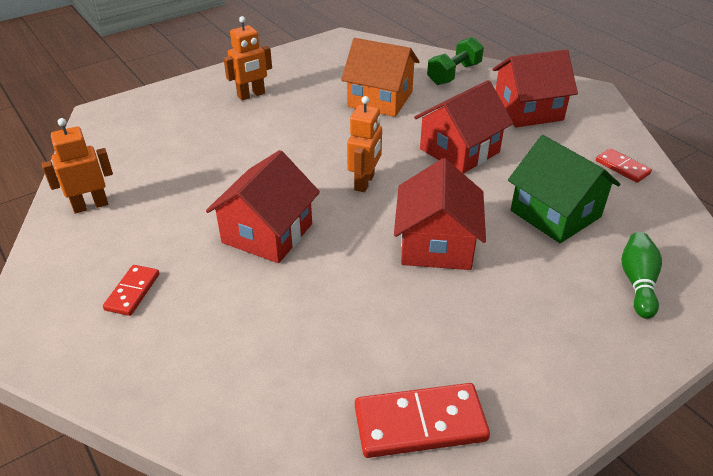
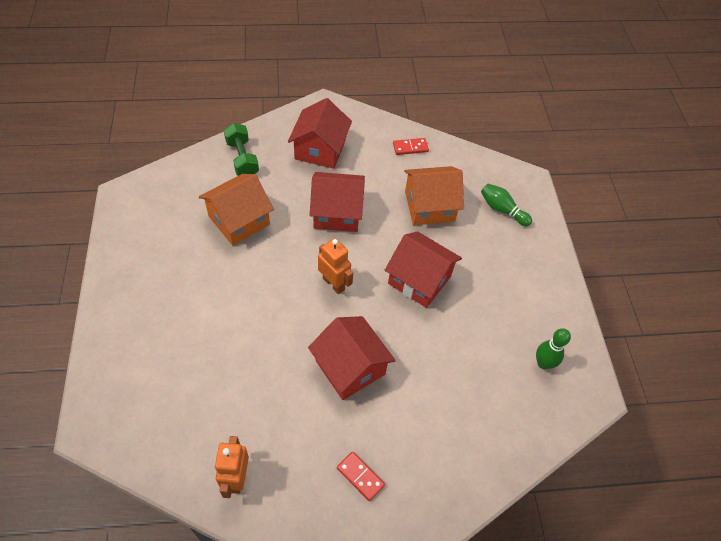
camera: 65 degrees left, 15 degrees up
(251, 95) = (160, 300): orange robot -> none
(420, 423) = (543, 363): red domino -> green bowling pin
(459, 150) = (337, 212): red house -> red house turned 75 degrees counterclockwise
(555, 214) = (429, 206): green house -> orange house

